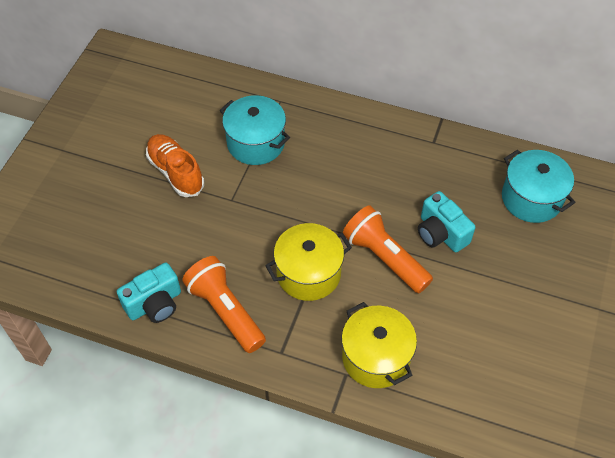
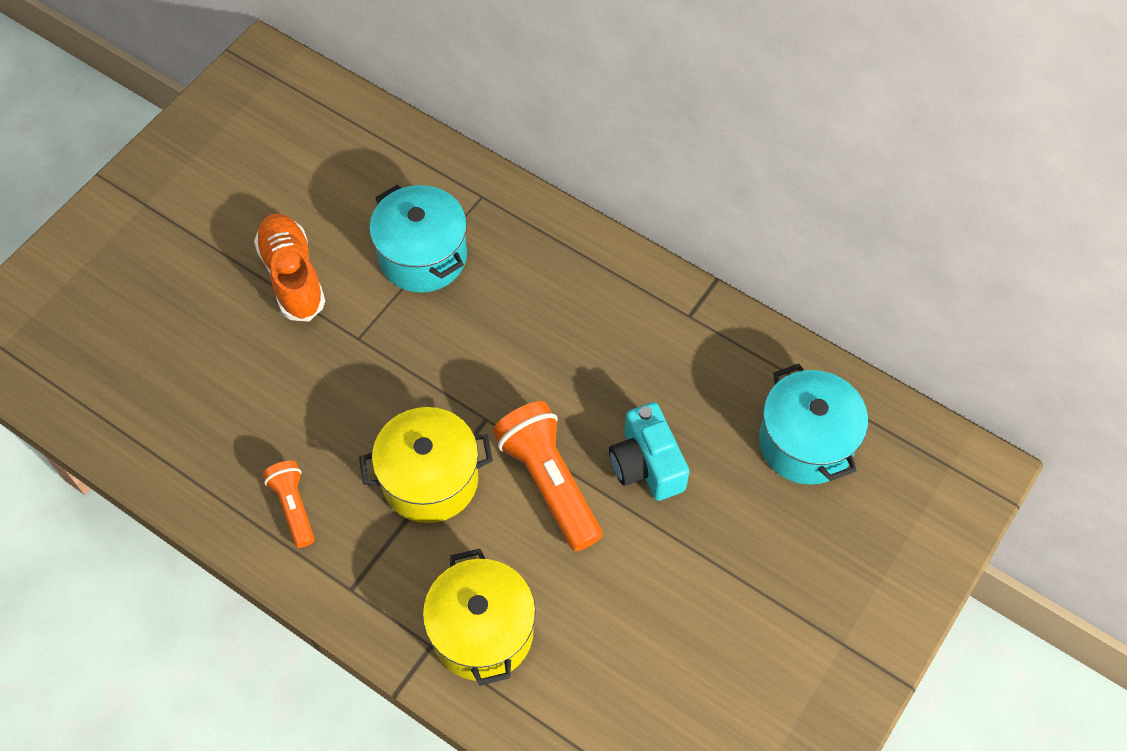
camera: 15 degrees right, 5 degrees up
(155, 304) = (199, 471): turquoise camera -> none
(225, 311) = (293, 507): orange flashlight -> orange flashlight, size x0.57

